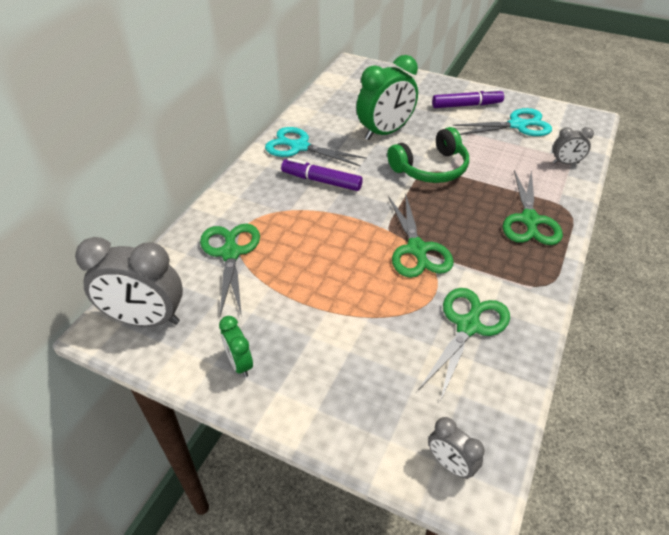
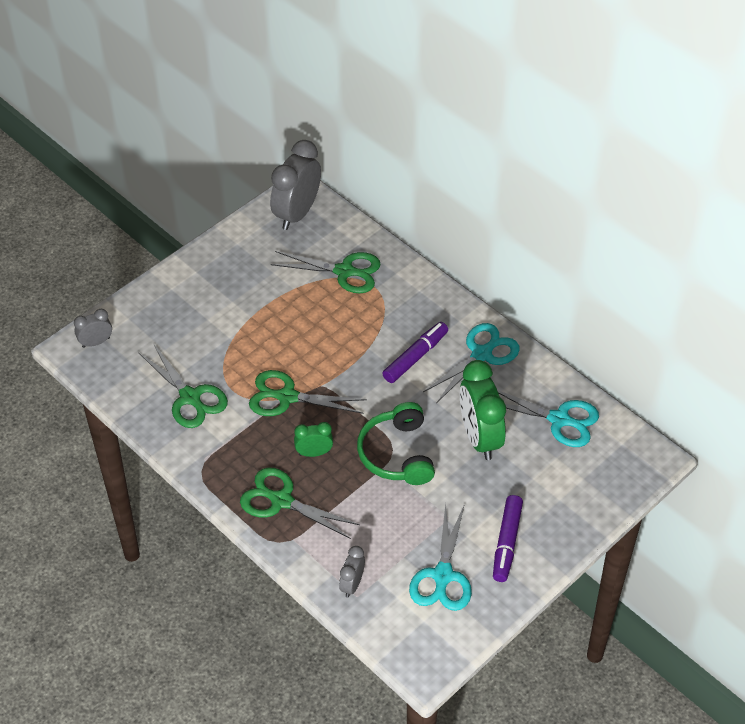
camera: 110 degrees right, 5 degrees up
(239, 363) = (230, 257): green clock -> green clock (314, 453)
(344, 102) = (559, 419): none -> turquoise scissors

